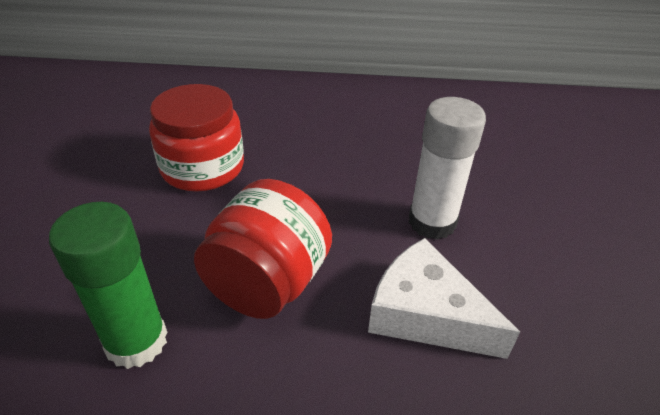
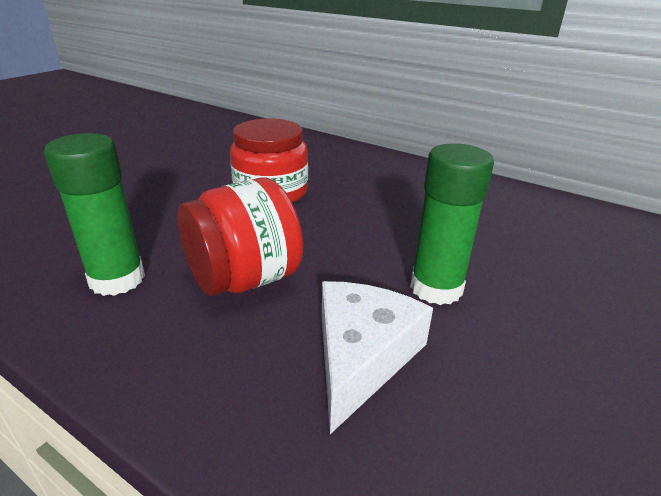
camera: 30 degrees right, 10 degrees down
(426, 314) = (361, 356): white cheese -> white cheese turned 45 degrees clockwise
(432, 222) = (436, 288): white glue stick -> green glue stick

